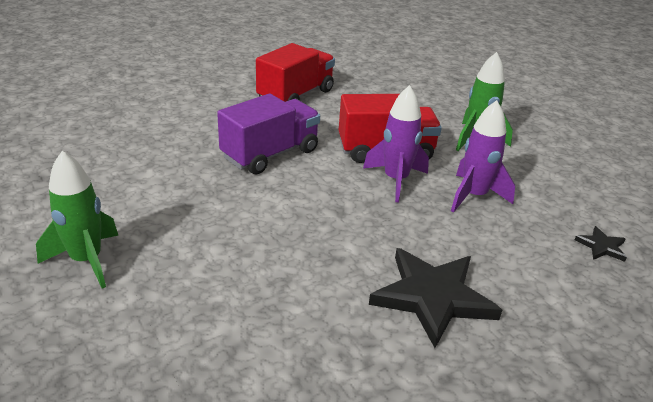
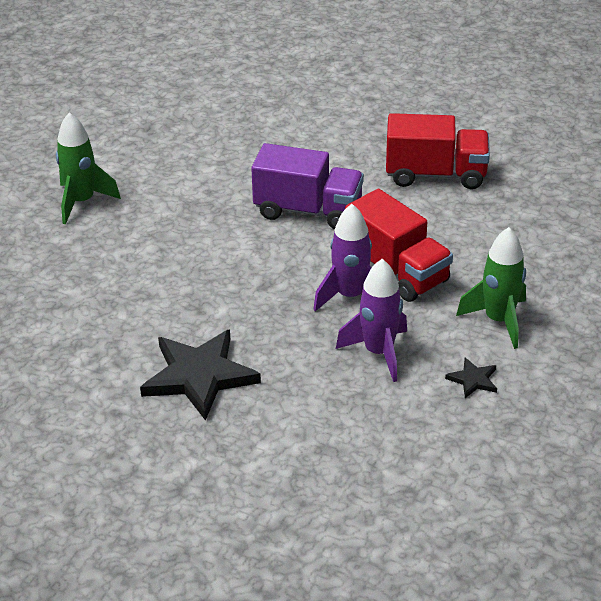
camera: 60 degrees right, 5 degrees up
(601, 246) = (381, 459): black star -> black star (473, 380)

